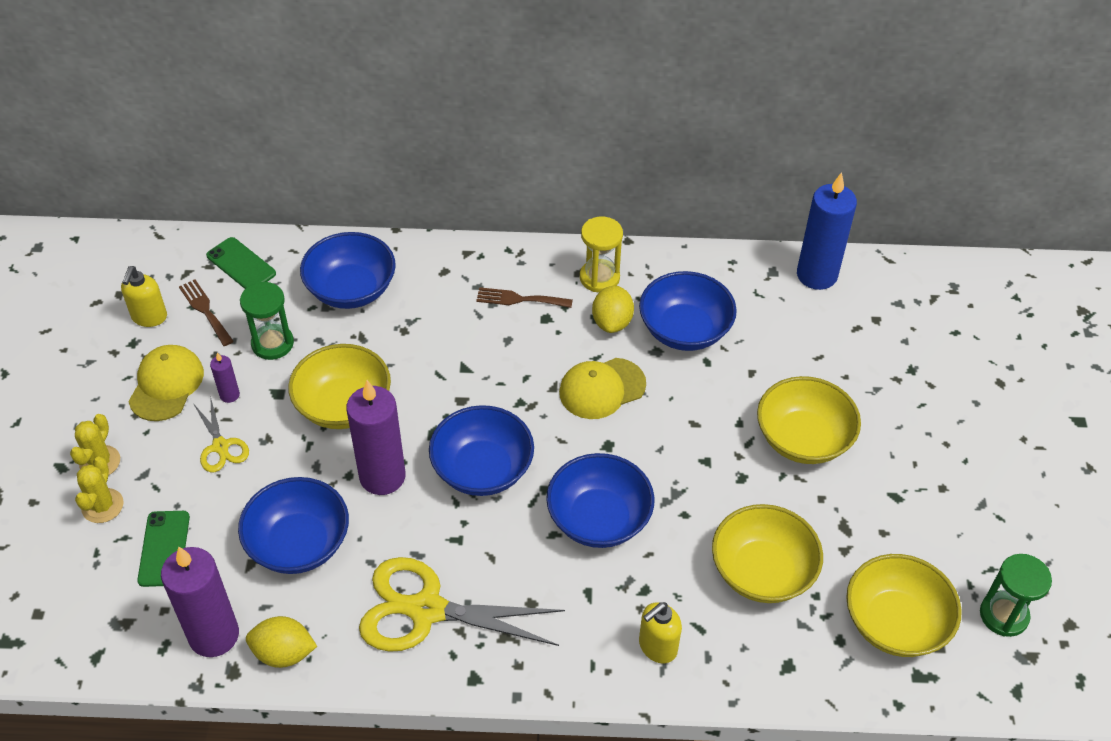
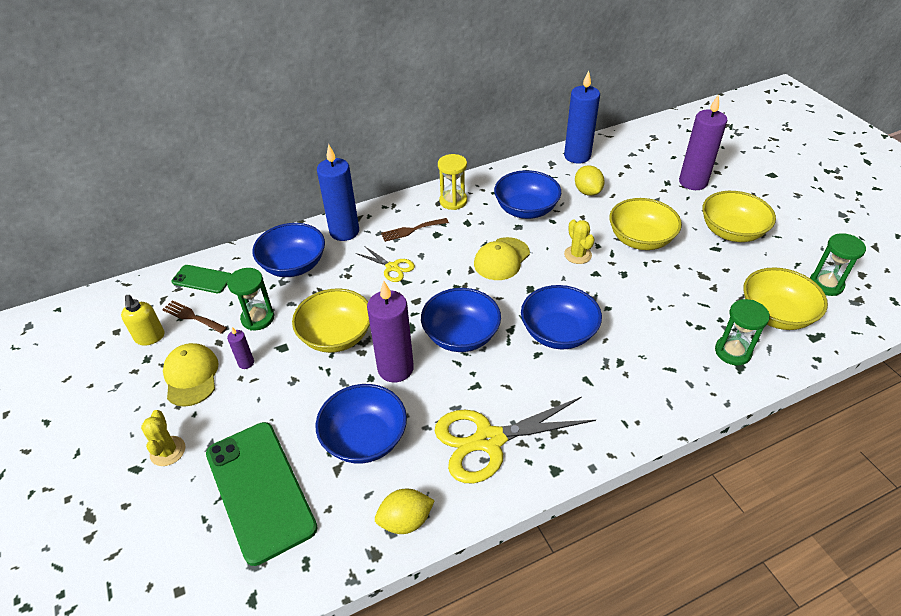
camera: 25 degrees left, 5 degrees down
(102, 506) = (189, 482): yellow cactus -> yellow cactus (577, 255)
(164, 548) = (260, 490): green phone -> green phone, size x1.99
(214, 635) = (341, 534): purple candle -> purple candle (693, 182)
(220, 446) = (261, 399): yellow scissors -> yellow scissors (392, 267)
(437, 267) = (344, 231): none -> blue candle
(612, 322) = (479, 221): yellow lemon -> yellow lemon (587, 191)
(657, 647) = (655, 392): yellow soap dispenser -> none
(762, 571) = (679, 320): yellow bowl -> yellow bowl (731, 232)
(795, 644) = (732, 352): none -> green hourglass

